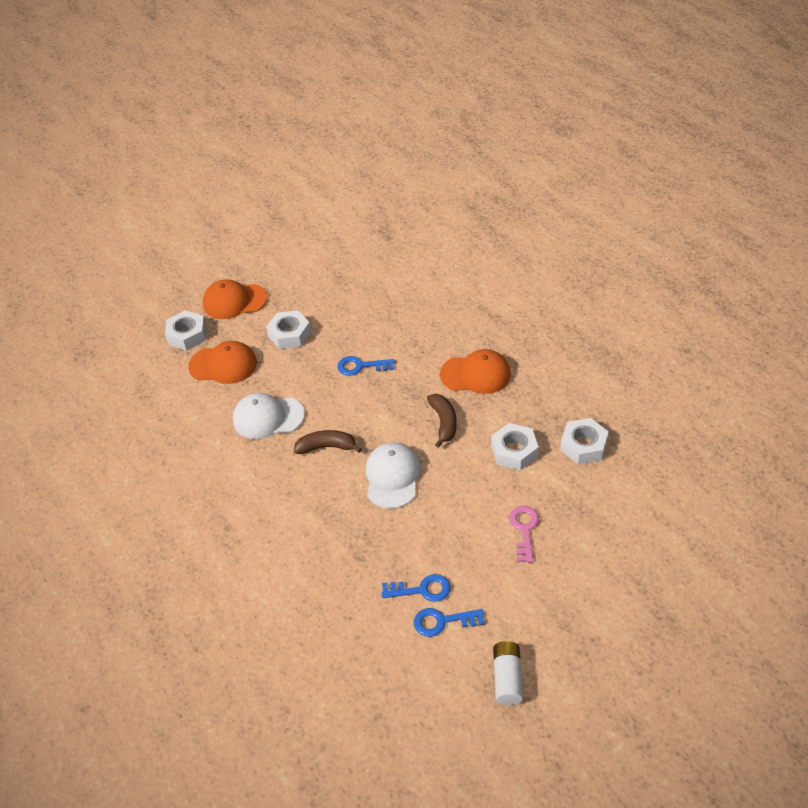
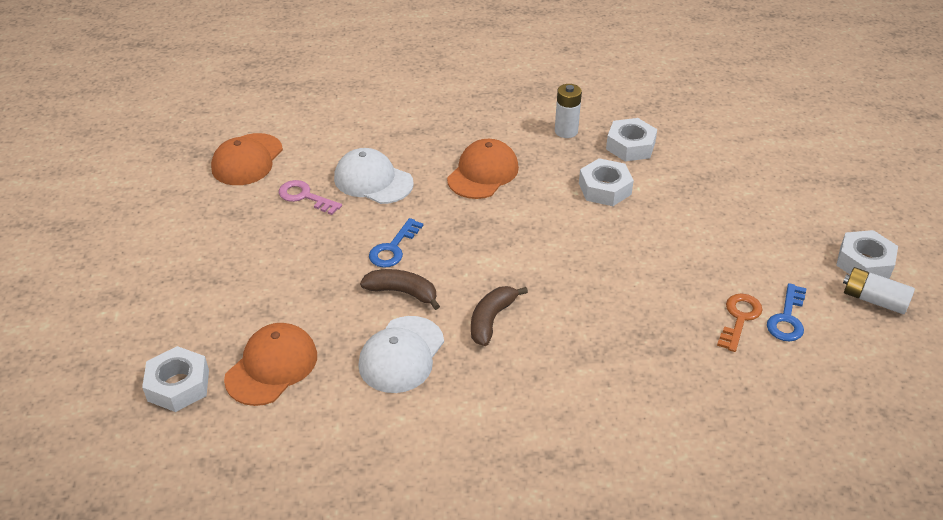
camera: 65 degrees left, 5 degrees down
(234, 301) = (168, 317): orange cap -> orange cap (247, 160)
(289, 334) = (282, 287): white nut -> white nut (864, 262)
(392, 477) = (575, 284): white cap -> white cap (373, 180)
(421, 590) = (739, 318): blue key -> orange key
(444, 422) = (529, 219): brown banana -> brown banana (402, 292)
(524, 530) = (706, 221): pink key -> pink key (305, 197)
(568, 398) = (566, 131): none -> white battery

